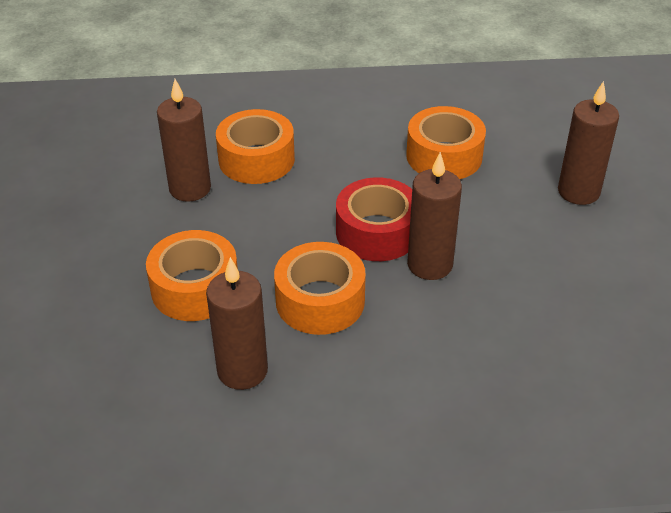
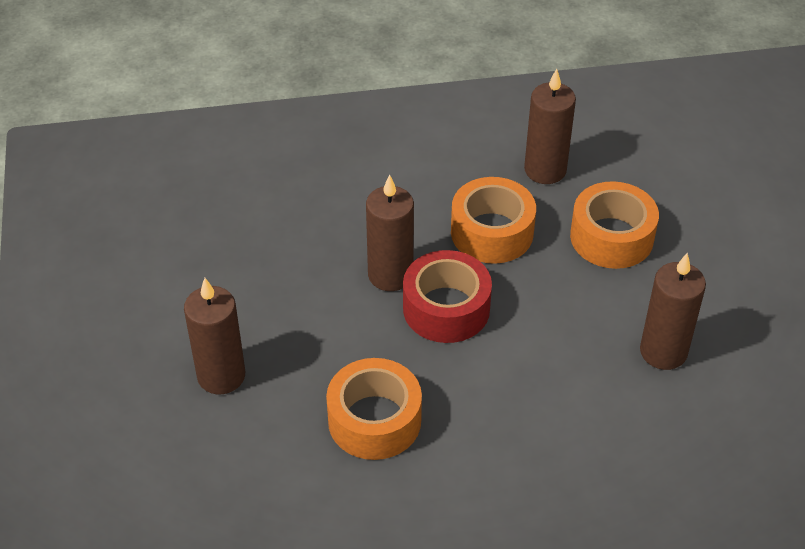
camera: 175 degrees right, 5 degrees up
(256, 159) = (601, 400): orange tape -> none

